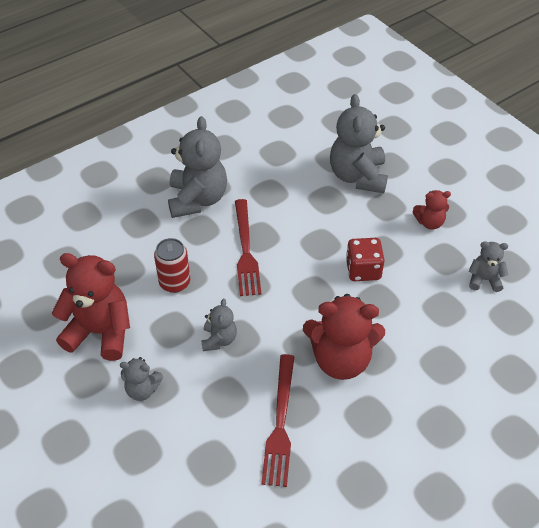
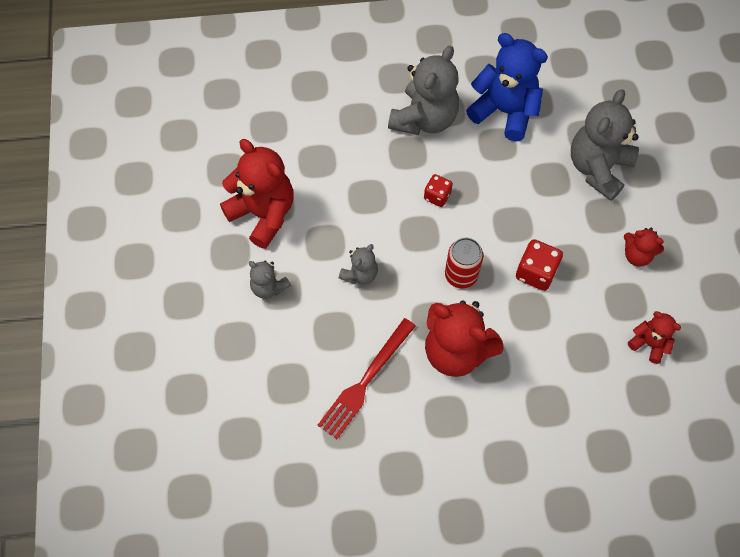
camera: 30 degrees right, 15 degrees up
(174, 282) = (353, 197): red can -> red can (461, 275)
(245, 250) = (437, 196): red fork -> red dice
(259, 168) = (504, 111): none -> blue teddy bear
(484, 280) = (649, 343): grey teddy bear -> red teddy bear

